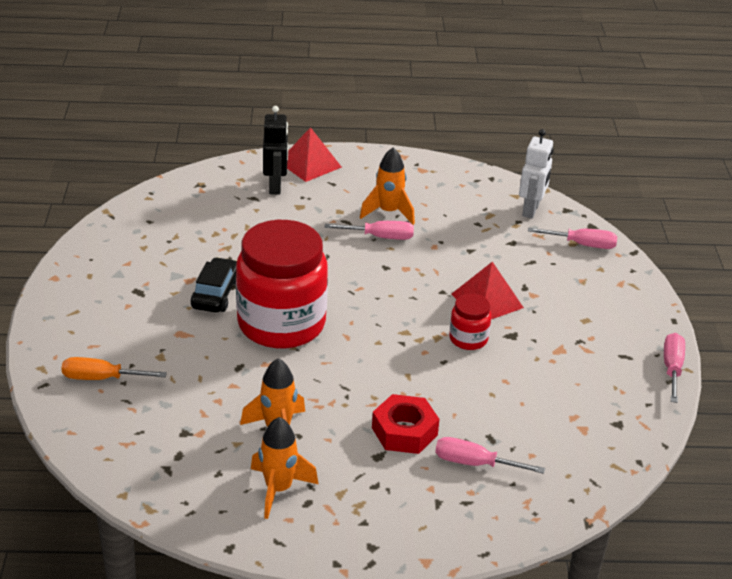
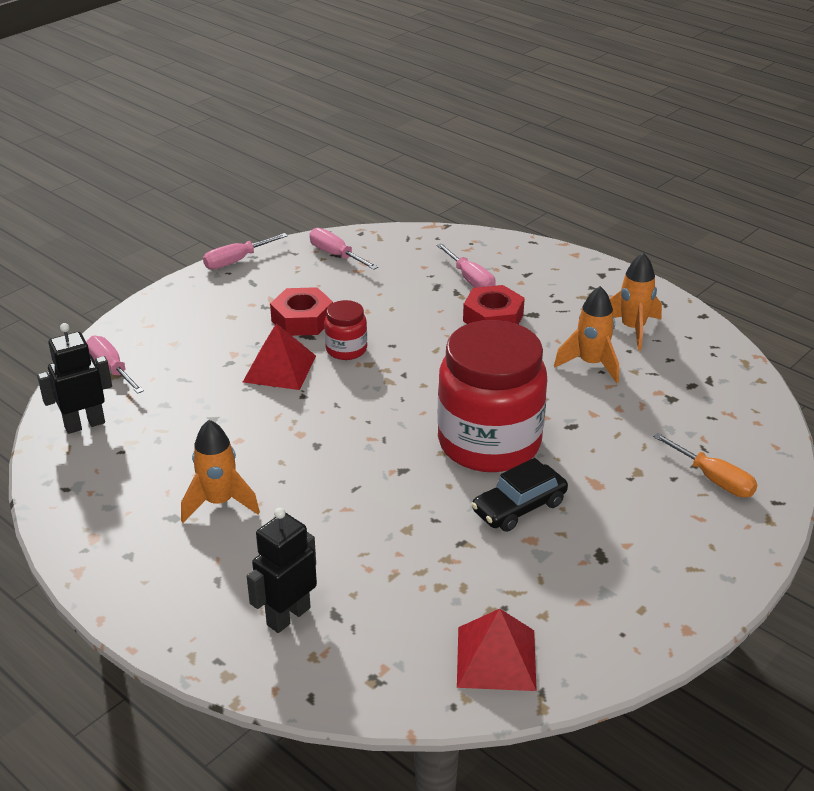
camera: 135 degrees left, 0 degrees up
(309, 164) = (200, 628): red pyramid -> red pyramid (496, 658)
(380, 237) = (273, 479): pink screwdriver -> pink screwdriver (336, 255)
(531, 210) = (84, 424): white robot -> black robot
(536, 345) = (302, 320): none -> red nut

